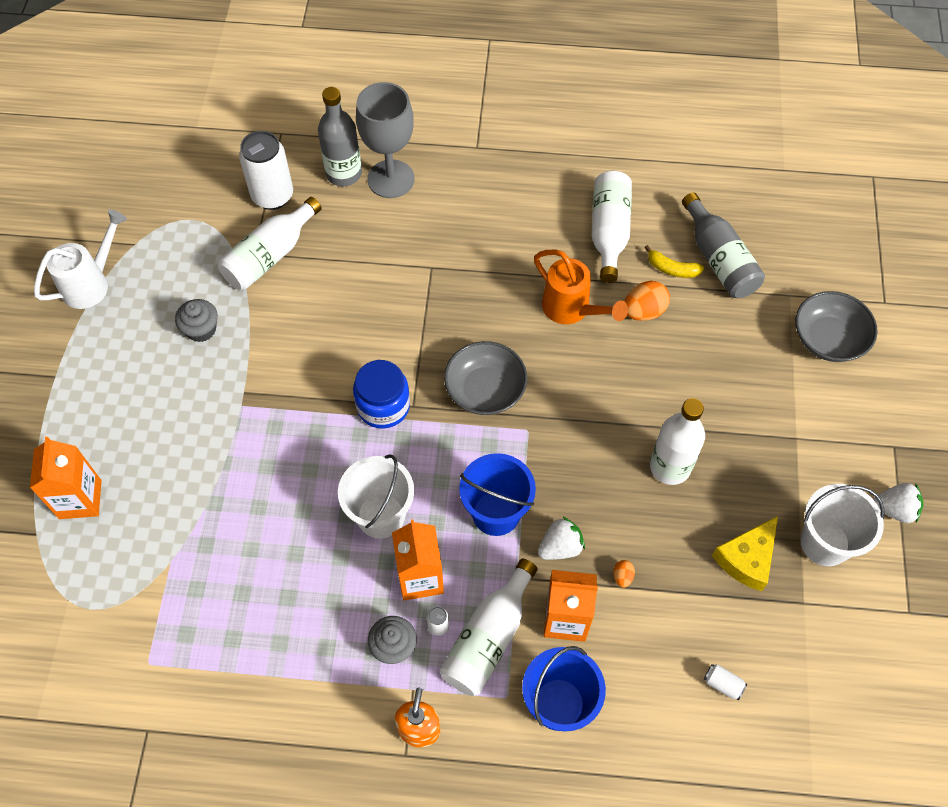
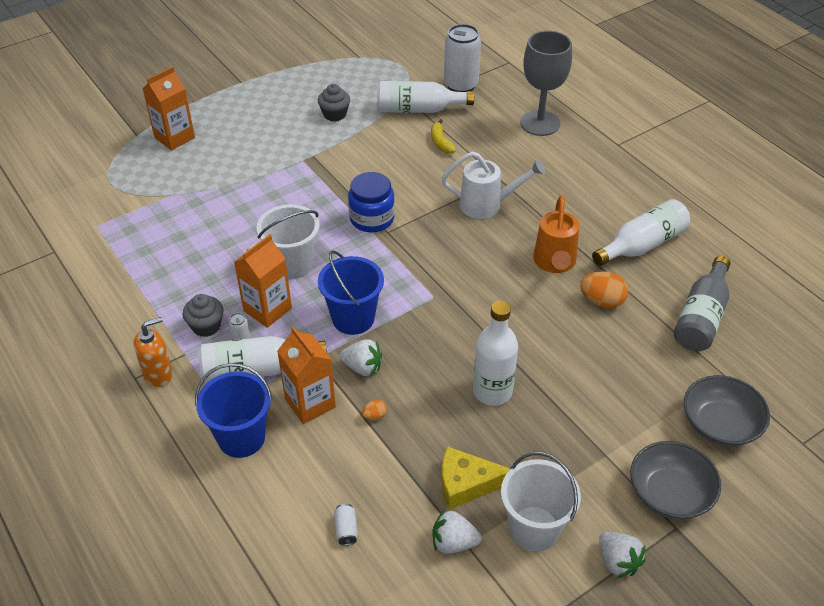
camera: 50 degrees right, 15 degrees down
(91, 283) = (314, 58): white watering can -> white watering can (487, 205)
(344, 174) = (516, 102): grey bottle -> none
(485, 390) = (439, 258): grey bowl -> grey bowl (669, 494)
(672, 269) = (657, 296): yellow banana -> yellow banana (441, 142)
(795, 611) = (453, 543): none -> white strawberry

